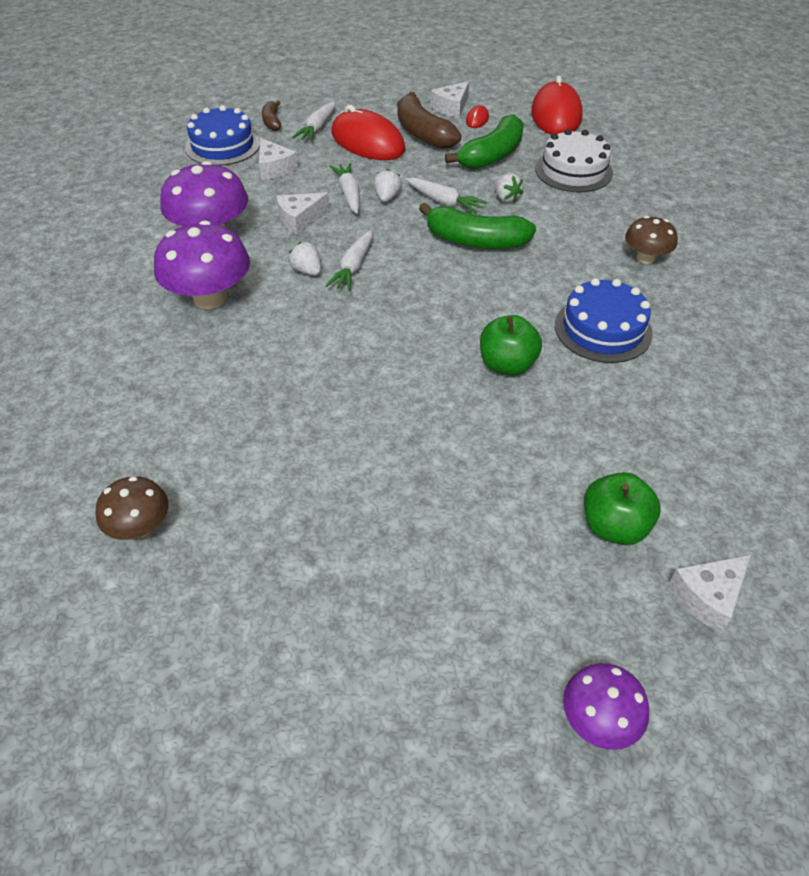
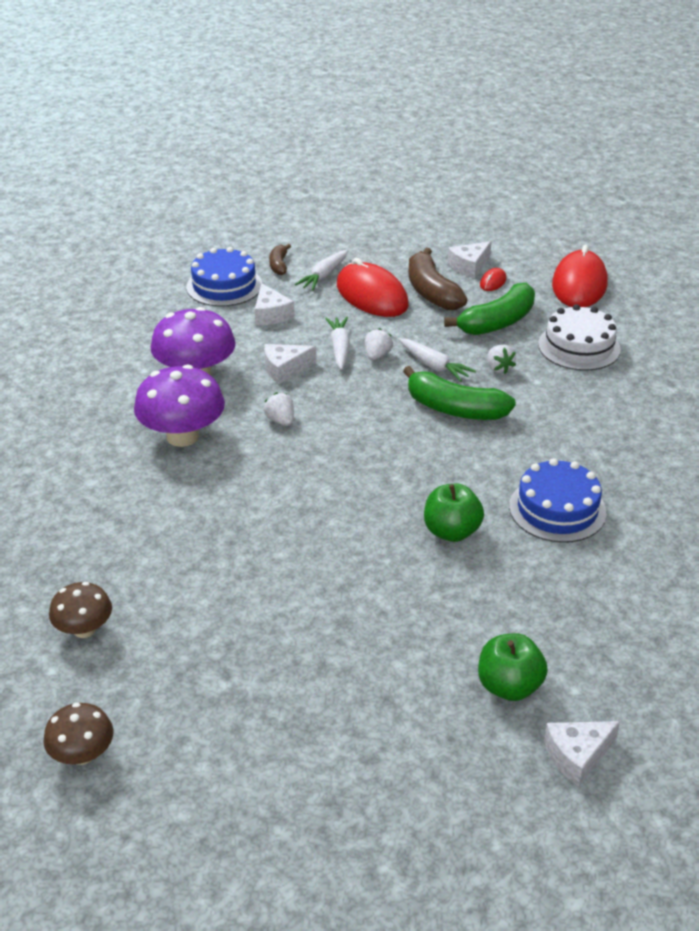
camera: 10 degrees right, 10 degrees down
(353, 267) = (326, 422): white carrot -> none
(598, 719) = (444, 836): purple mushroom -> none
(645, 258) = (625, 444): brown mushroom -> brown mushroom (82, 754)

